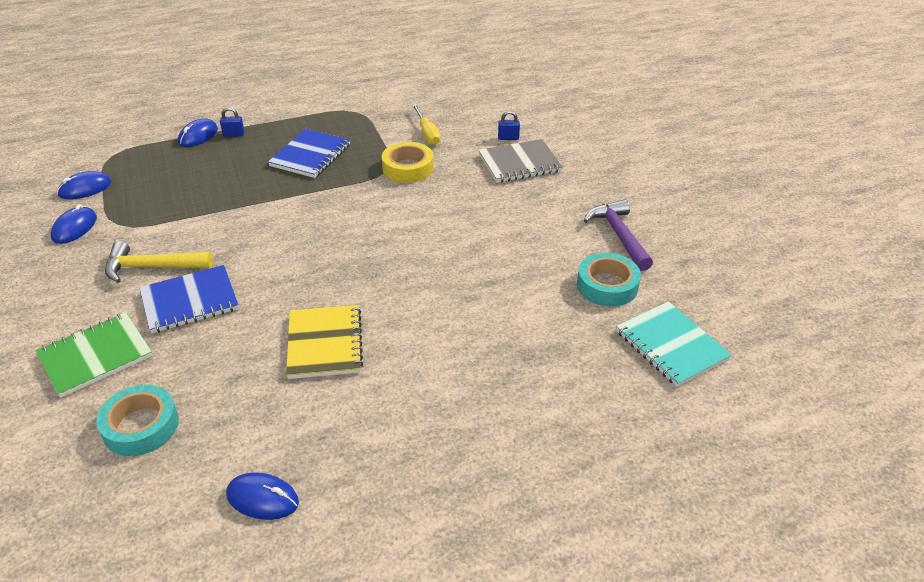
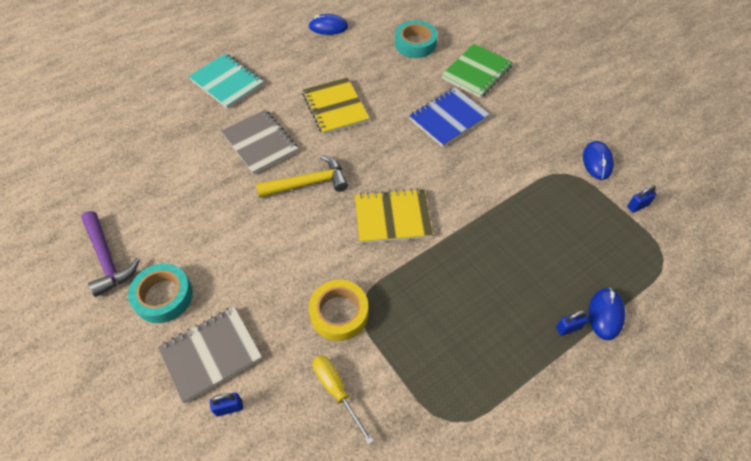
camera: 165 degrees right, 15 degrees up
(85, 189) = (637, 206): blue mouse -> blue padlock
(152, 267) = (500, 139): yellow hammer -> yellow hammer (308, 183)
(310, 155) = (457, 309): blue notebook -> none
(324, 219) = (392, 217): none -> yellow notebook
(441, 316) = (260, 143): none -> grey notebook
(607, 285) = (127, 197): turquoise tape -> turquoise tape (163, 296)
(671, 345) = (86, 153): turquoise notebook -> turquoise notebook (227, 82)

